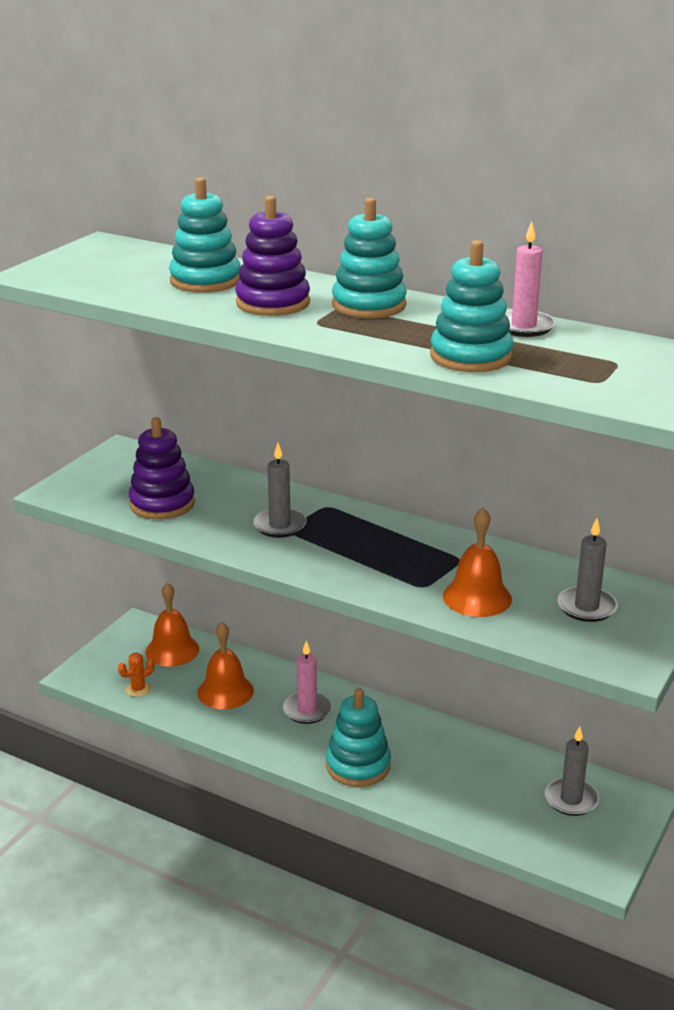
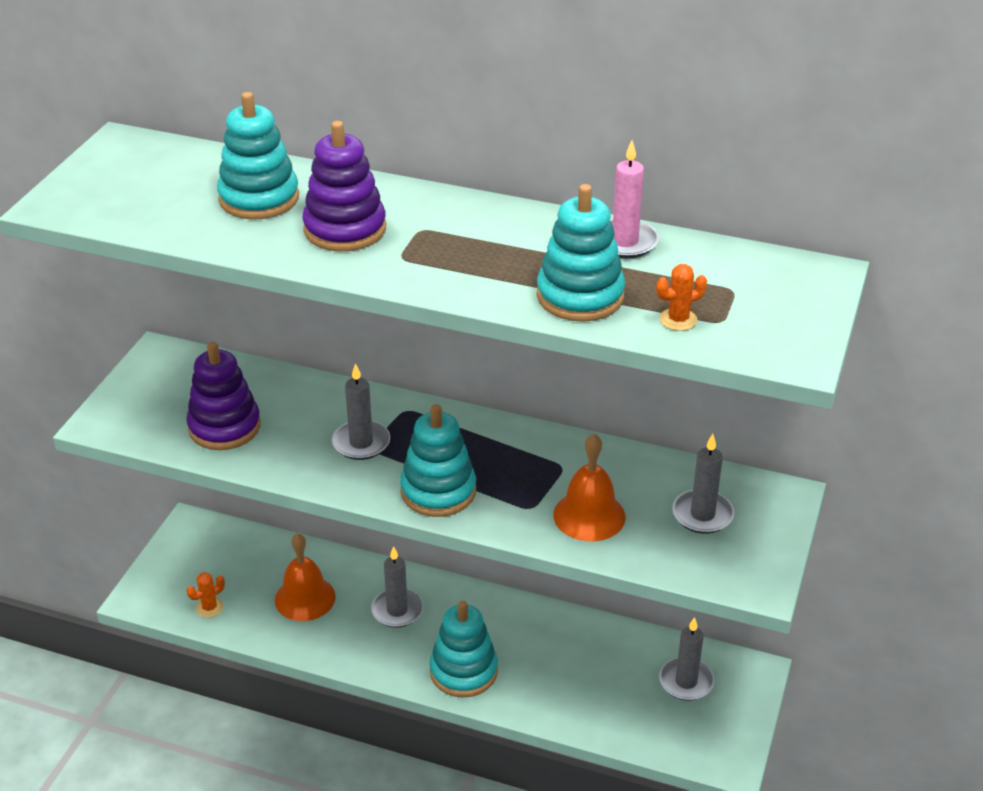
camera: 10 degrees left, 10 degrees up
(172, 650) = (235, 553): orange bell -> none
(307, 710) = (397, 610): pink candle -> grey candle
(369, 305) = (451, 223): turquoise stacking toy -> turquoise stacking toy (438, 491)
(558, 377) = (678, 320): none -> orange cactus

